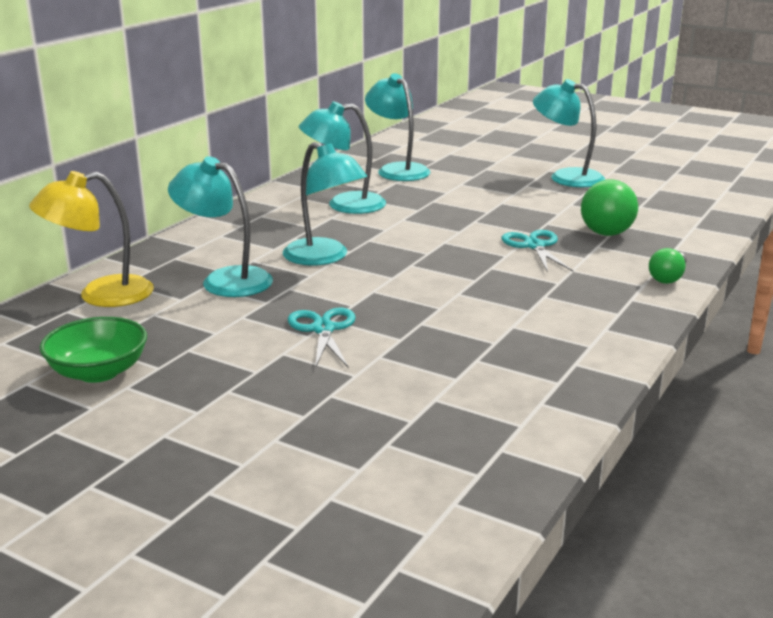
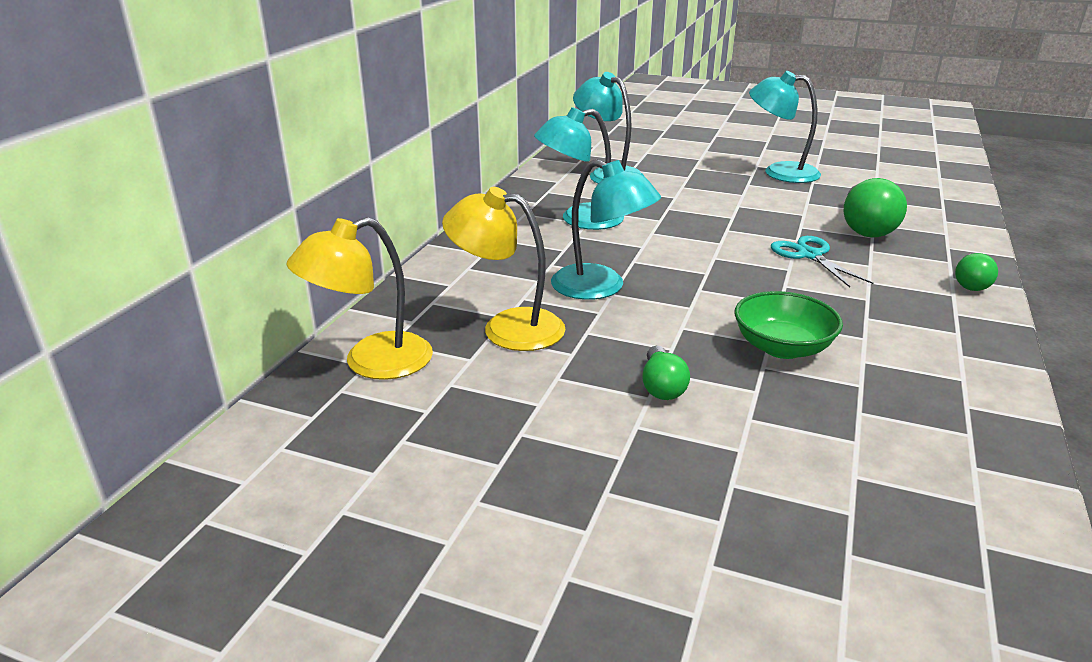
camera: 10 degrees left, 5 degrees up
(98, 372) = (428, 481): green bowl -> green bowl (782, 347)
(225, 280) = (507, 327): turquoise lamp -> yellow lamp
(323, 329) = (662, 386): turquoise scissors -> green light bulb

